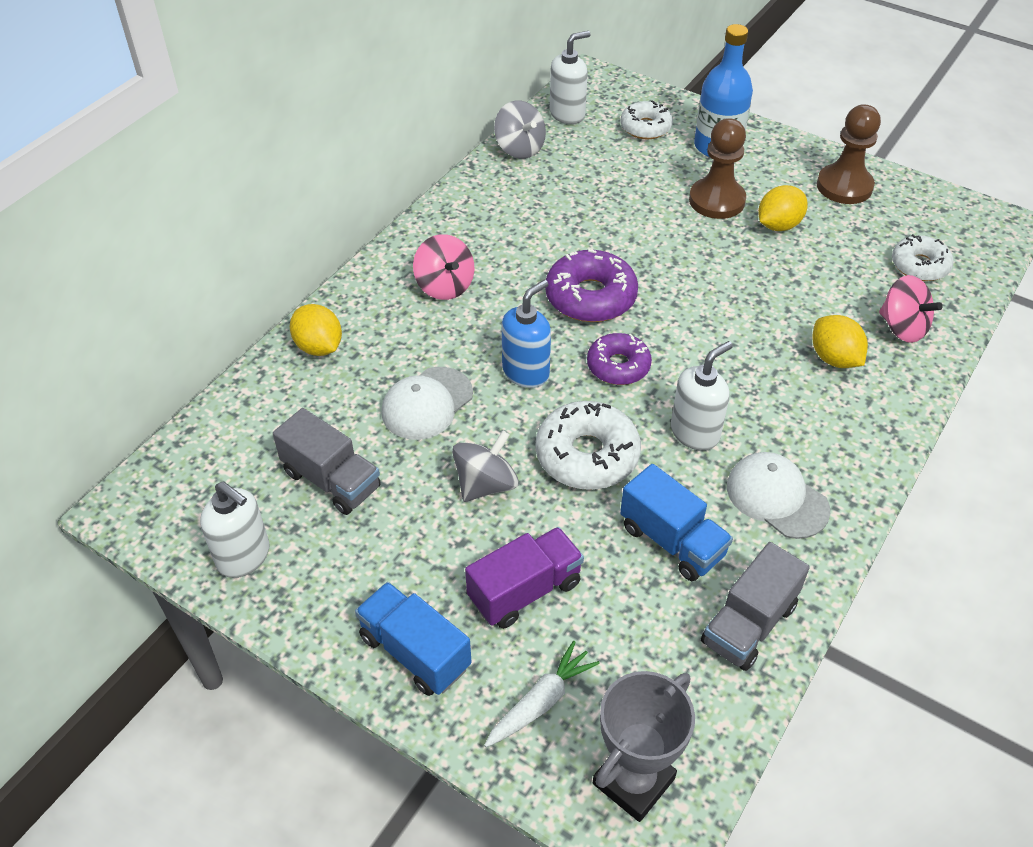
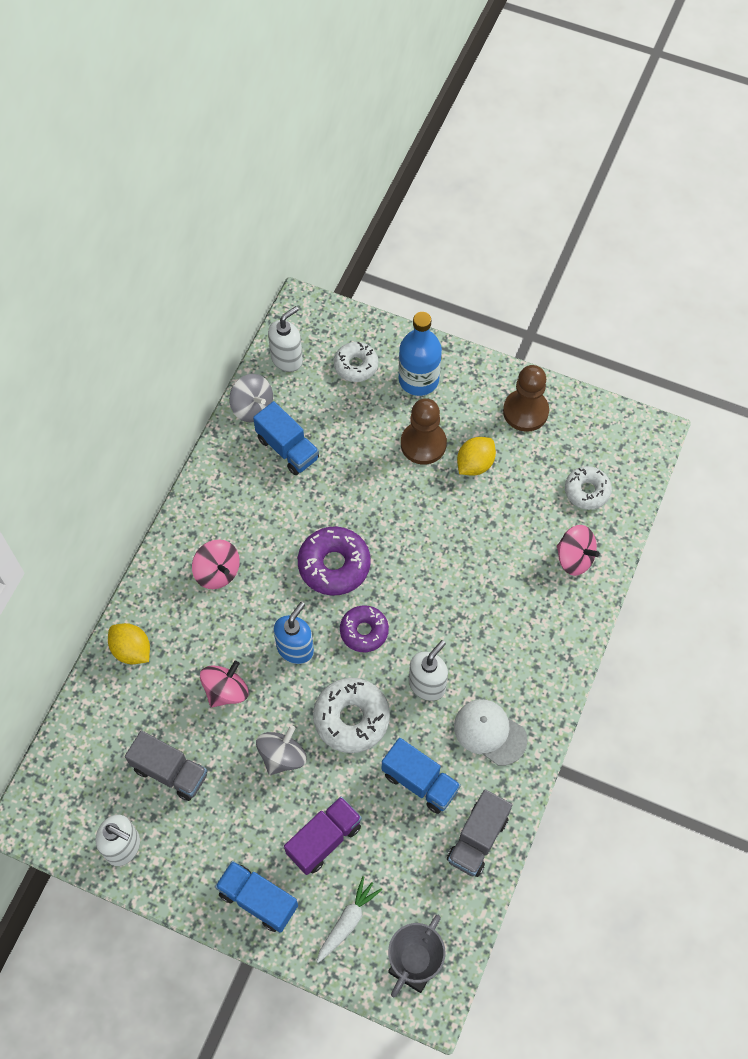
camera: 10 degrees left, 15 degrees up
(427, 403) = (226, 691): white cap -> pink spinning top
(553, 187) = (287, 448): none -> blue truck
(834, 358) = (524, 597): yellow lemon -> none

